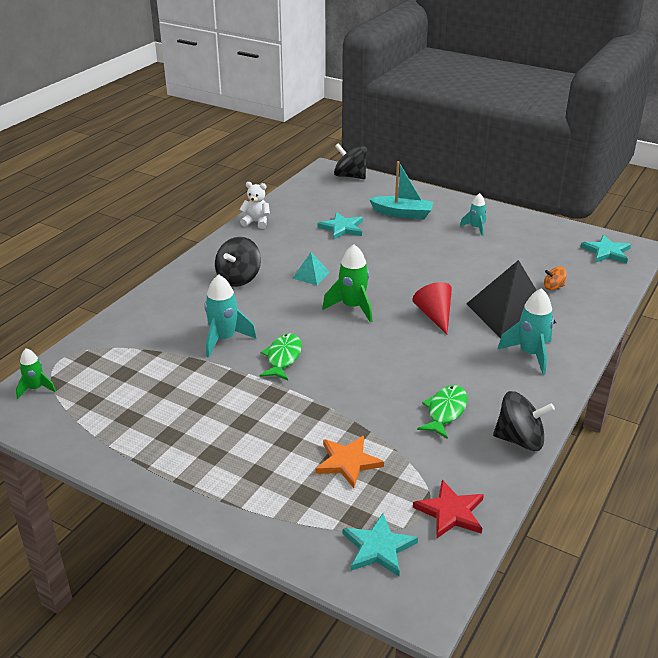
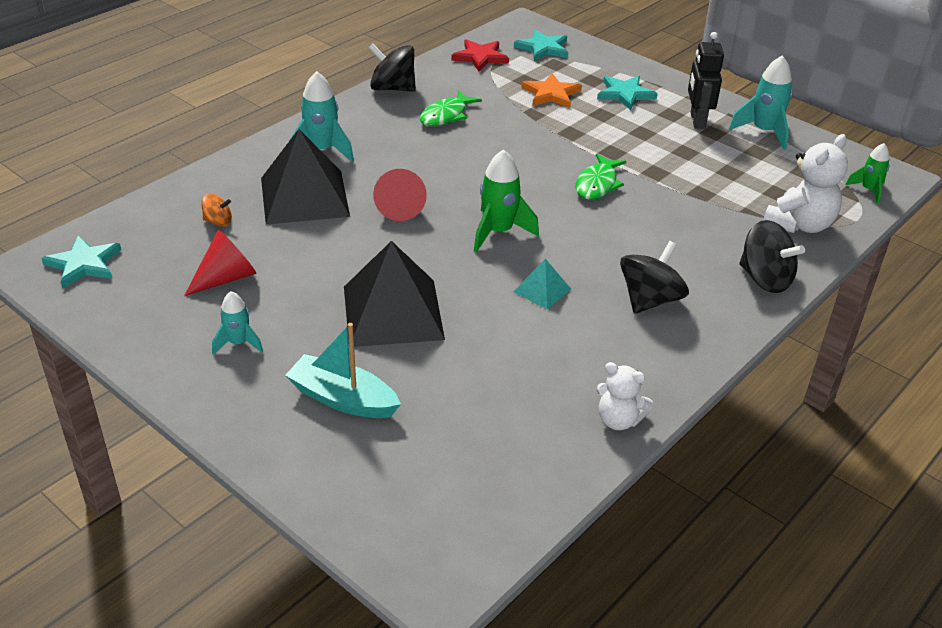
camera: 170 degrees left, 5 degrees up
(114, 346) = (799, 224): none -> white teddy bear
(184, 449) = (697, 120): none -> black robot
(224, 339) = (666, 214): turquoise rocket -> turquoise rocket (764, 132)
(342, 228) = (466, 380): turquoise star -> turquoise star (625, 94)
(350, 176) = (395, 544): black spinning top -> black spinning top (765, 279)
(399, 252) = (393, 312): none -> black pyramid
(513, 256) = (226, 278): none -> red cone

